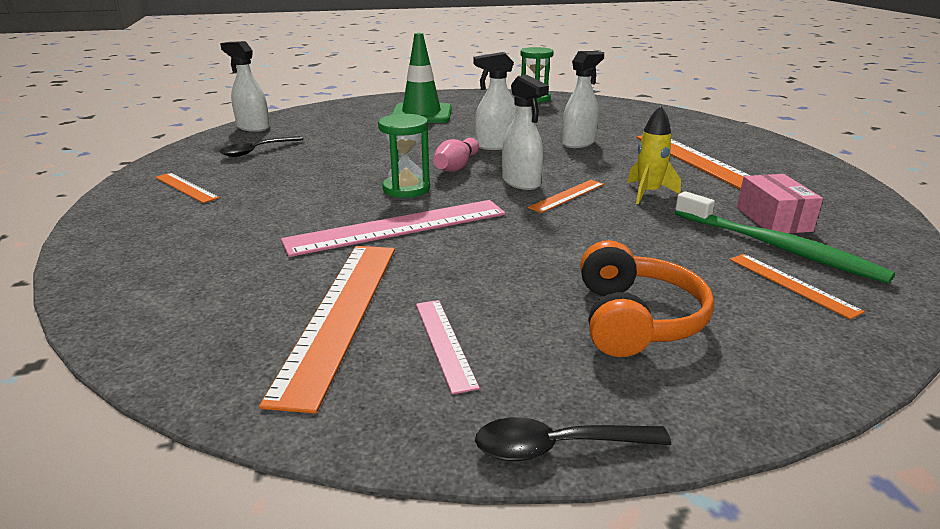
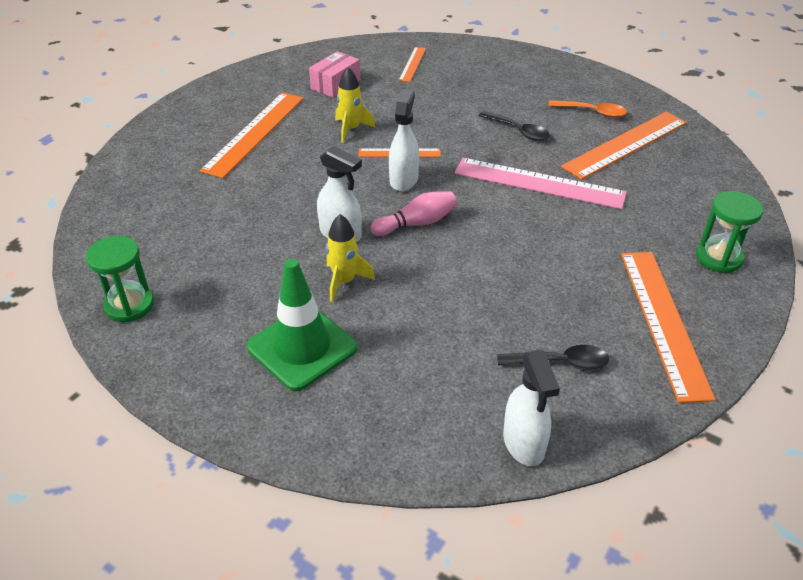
camera: 135 degrees left, 15 degrees up
(186, 187) = (663, 321): orange ruler -> orange ruler, size x1.97
(406, 189) = (489, 217): green hourglass -> green hourglass (718, 258)
(444, 343) = (592, 112): pink ruler -> orange spoon
(448, 133) = (344, 281): none -> yellow rocket
(557, 447) = (594, 71): black spoon -> black spoon (518, 131)
(579, 143) = (275, 198): white spray bottle -> none
(635, 319) = (503, 84): orange headphones -> none
(778, 247) = (375, 75): green toothbrush -> none

